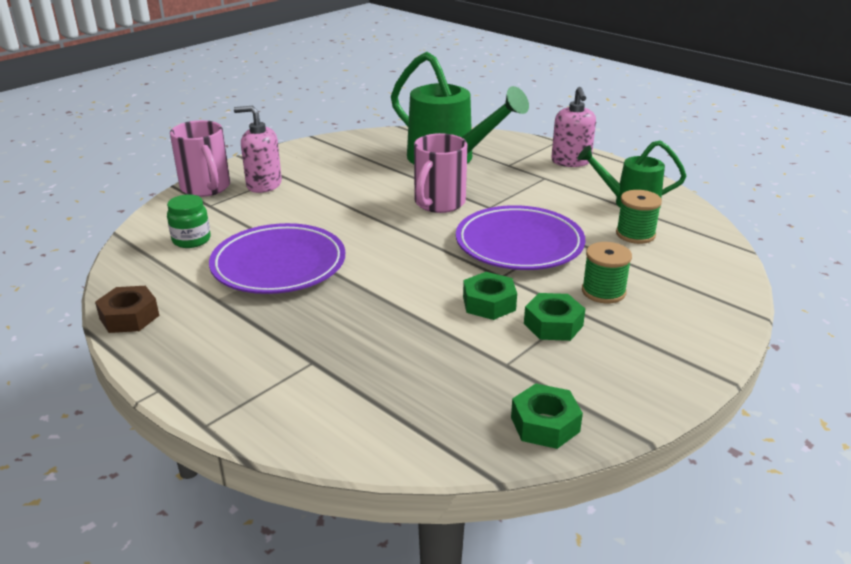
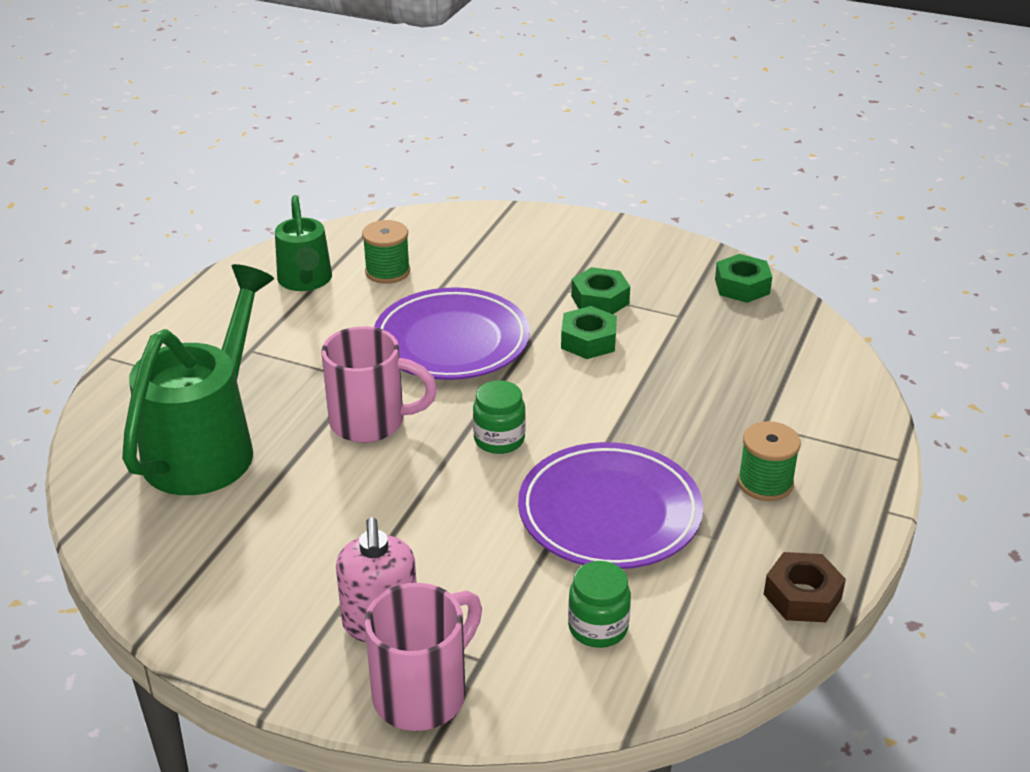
camera: 110 degrees left, 5 degrees up
(387, 242) = (499, 439): none -> green jar
(571, 161) = (187, 335): pink soap dispenser -> none
(603, 292) = (522, 279): green spool -> green spool (765, 483)

